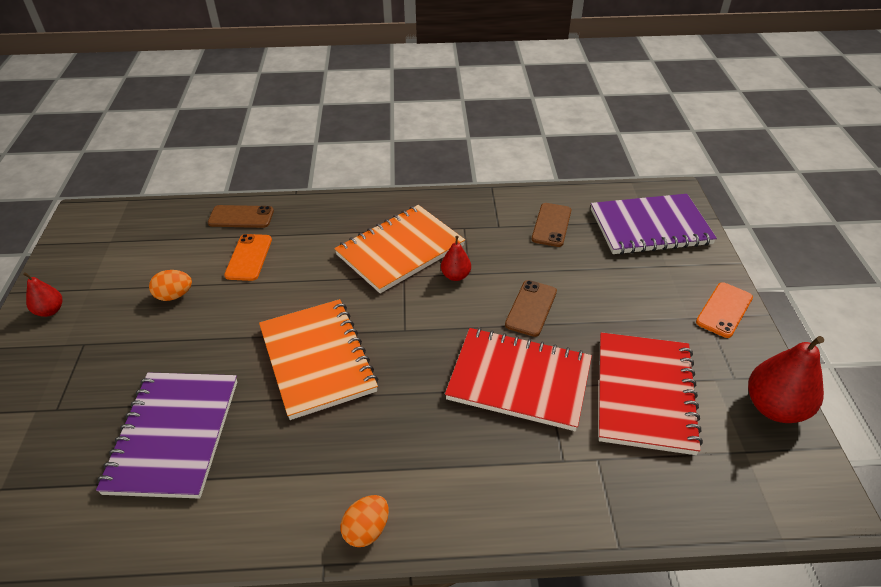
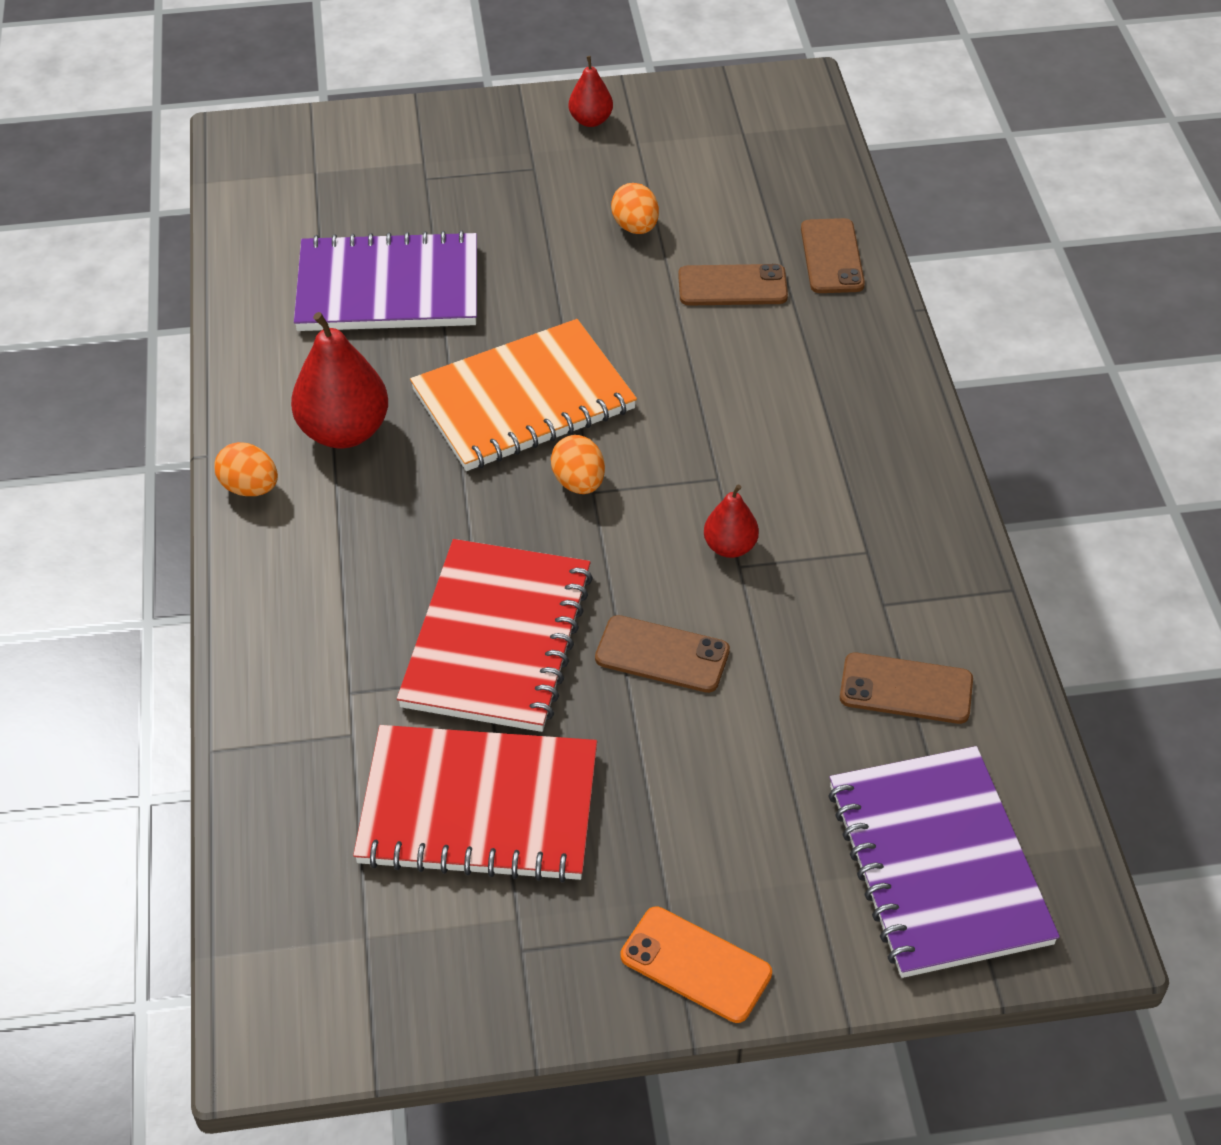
camera: 85 degrees right, 5 degrees up
(249, 257) = (732, 286): orange phone -> brown phone
(396, 336) = (579, 483): none -> orange egg
(400, 250) = (784, 467): orange notebook -> none
(774, 407) = (457, 1001): red pear -> red pear (344, 431)

